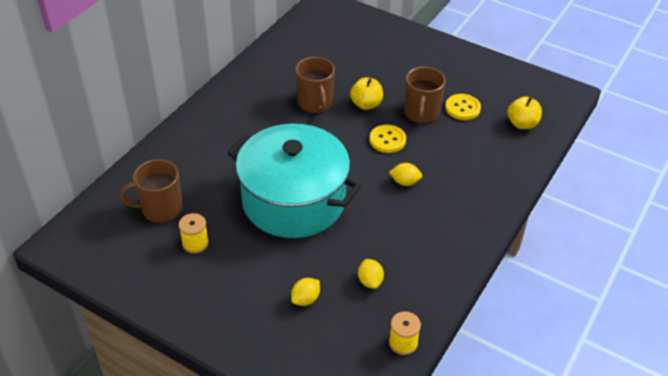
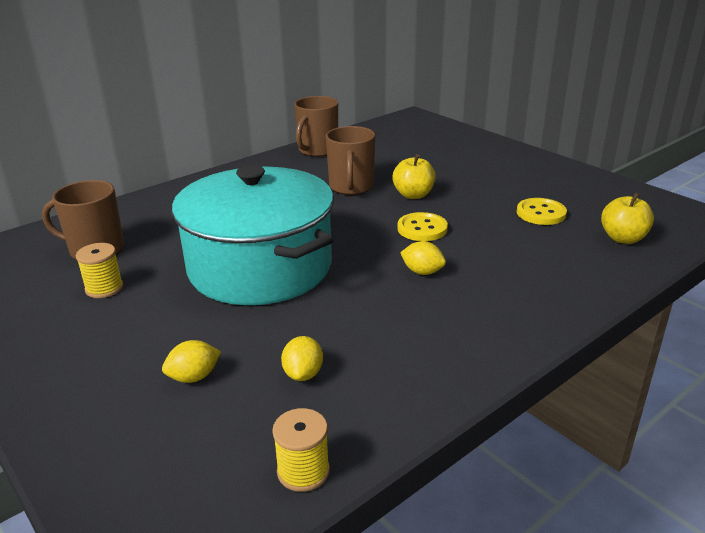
camera: 20 degrees right, 15 degrees down
(421, 113) = (481, 211): brown mug -> brown mug (317, 150)

